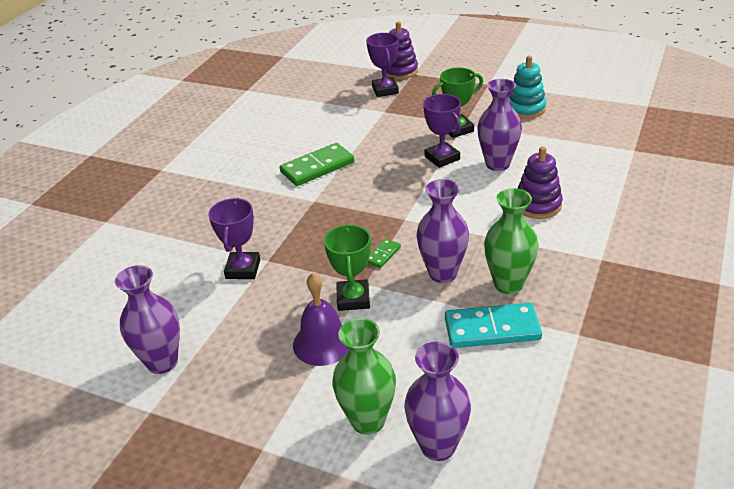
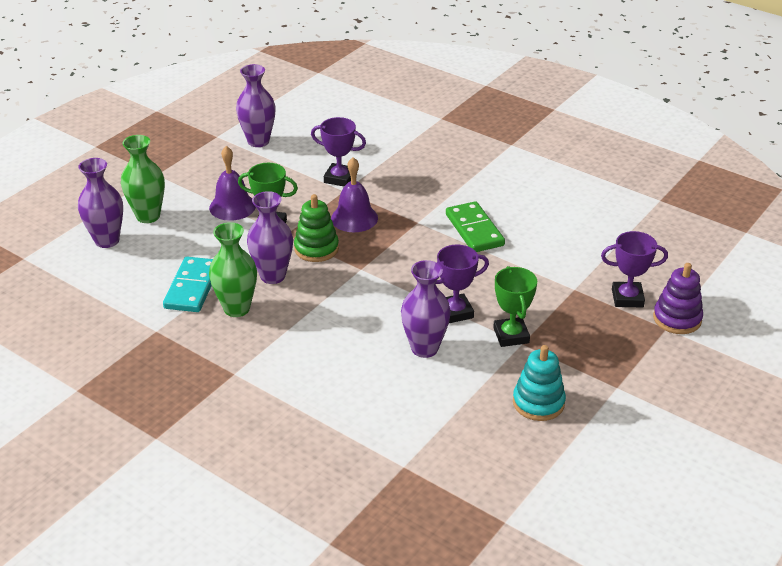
camera: 100 degrees right, 0 degrees up
(319, 241) = (354, 218): none -> purple bell
(383, 255) = (316, 248): green domino -> green stacking toy
(537, 205) = (338, 357): purple stacking toy -> none

